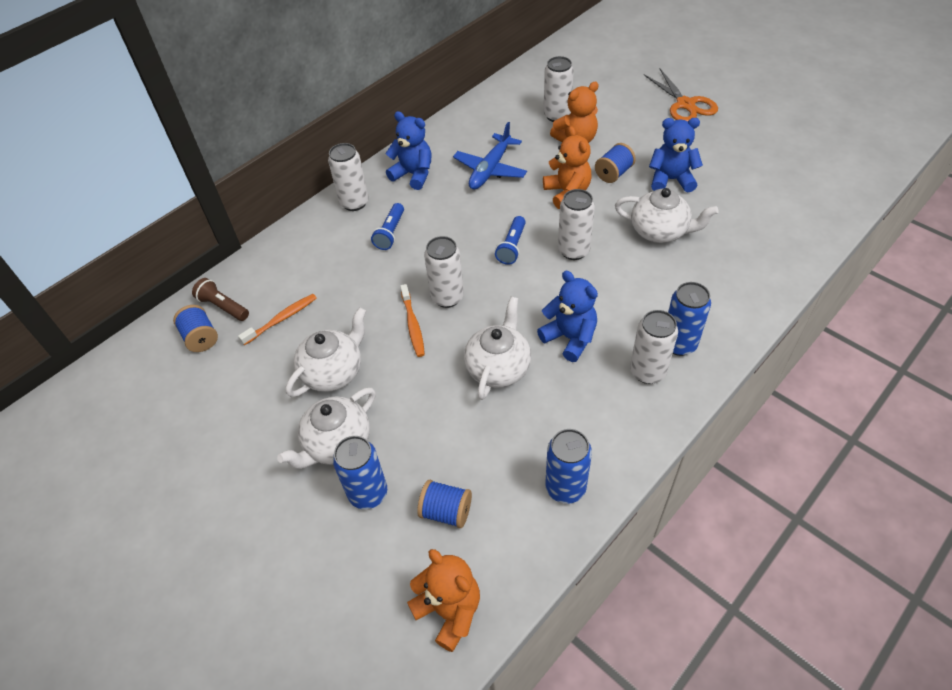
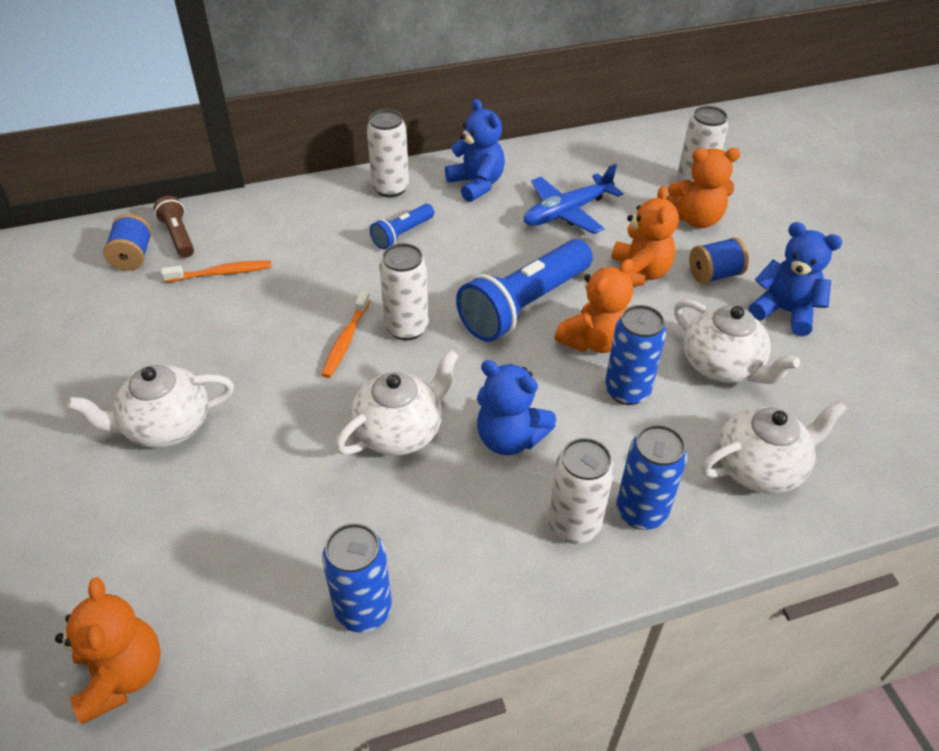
camera: 25 degrees right, 5 degrees down
(333, 372) = (226, 350): white teapot -> white teapot (760, 467)
(368, 493) = (151, 496): blue can -> blue can (627, 391)
(446, 511) = (212, 561): blue spool -> none
(512, 247) = (524, 305): blue flashlight -> blue flashlight, size x2.00
(570, 338) = (509, 438): blue teddy bear -> blue teddy bear turned 135 degrees clockwise
(573, 251) = (594, 341): white can -> orange teddy bear
(685, 104) = (873, 232): orange scissors -> none

